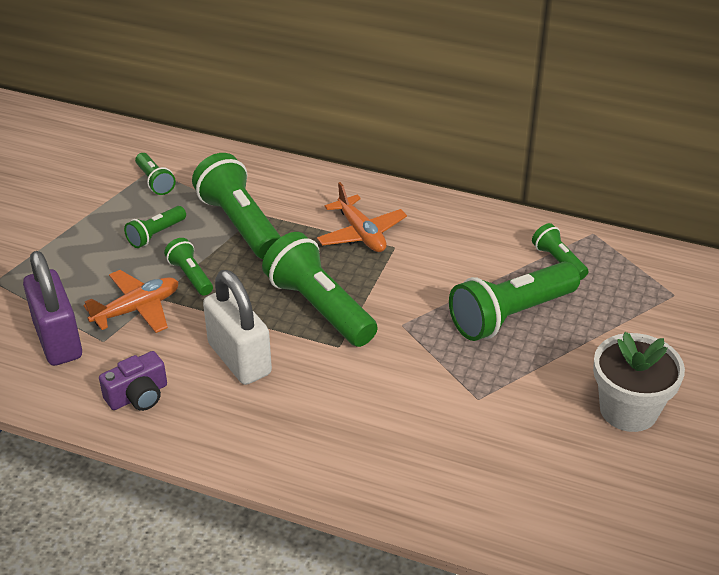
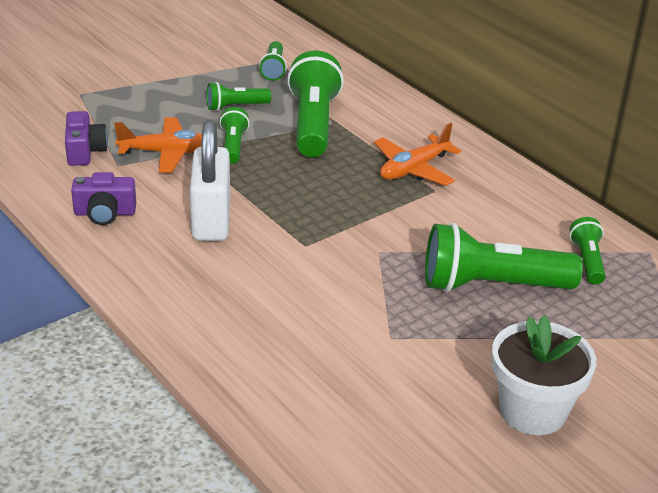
camera: 30 degrees right, 5 degrees down
(58, 340) = (85, 151): purple padlock -> purple camera
(319, 308) = (318, 210): green flashlight -> none
(361, 233) = (414, 169): orange plane -> orange plane turned 45 degrees clockwise

